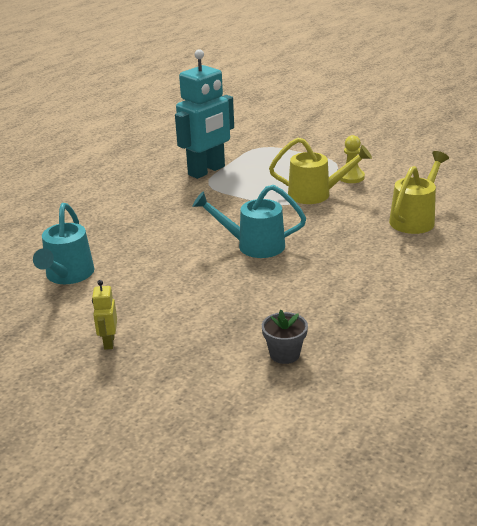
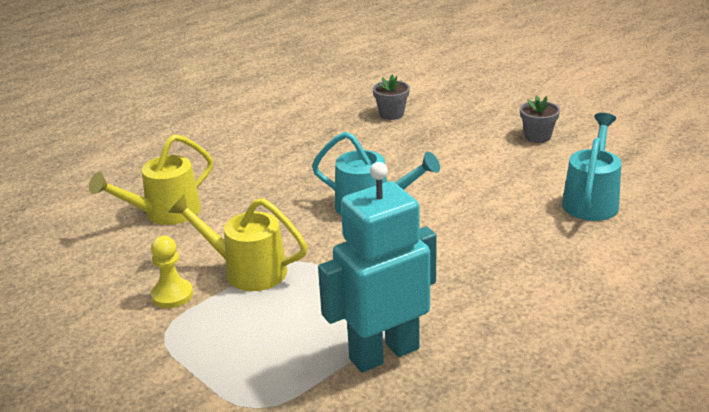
camera: 165 degrees left, 0 degrees up
(109, 342) = (537, 137): yellow robot -> grey flower pot

